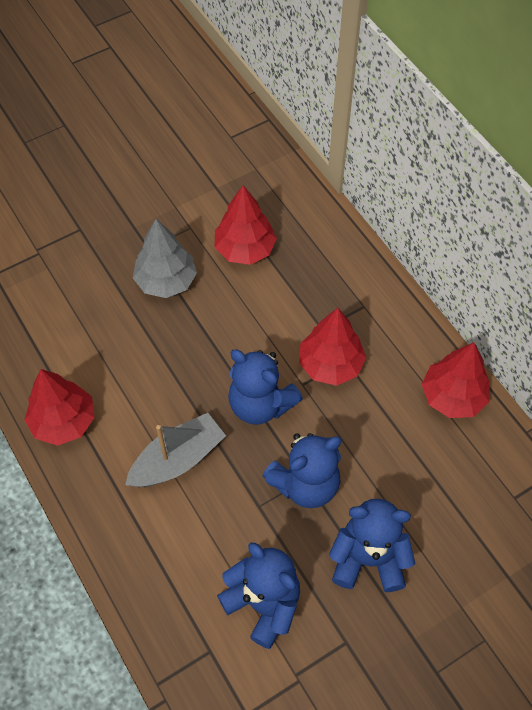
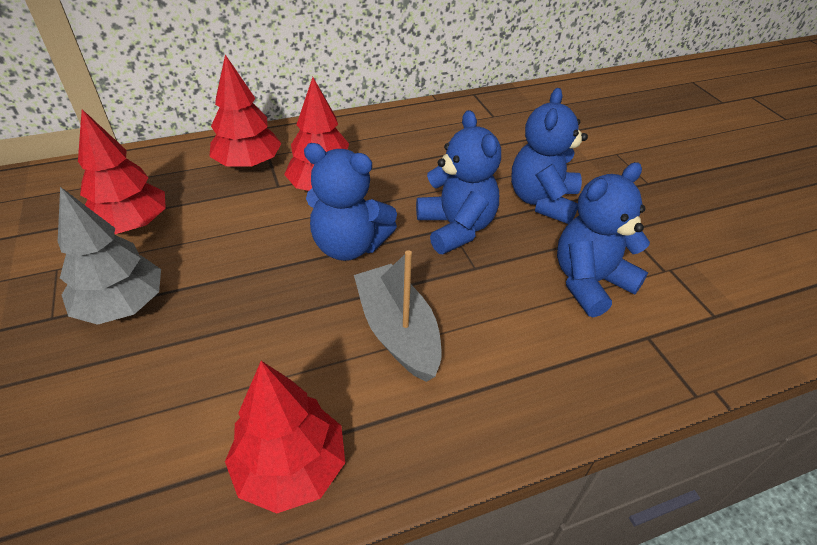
camera: 80 degrees left, 15 degrees down
(260, 404) = (349, 246): blue teddy bear -> blue teddy bear turned 60 degrees clockwise
(452, 396) = (390, 126): red tree -> red tree (248, 164)

